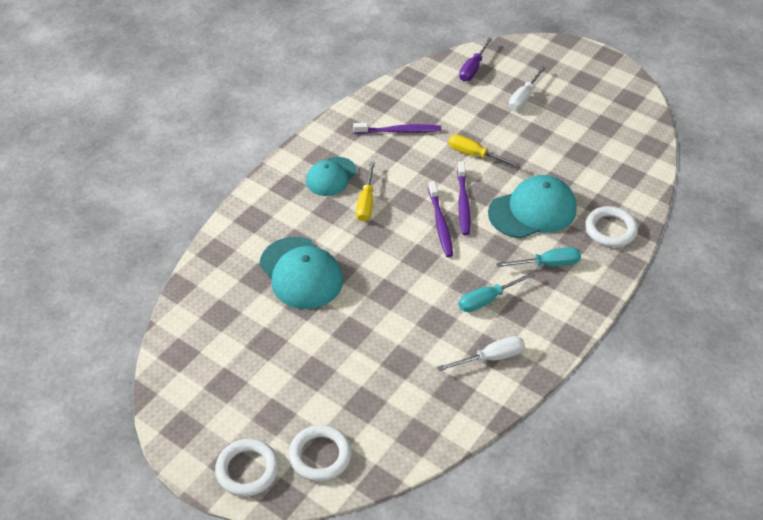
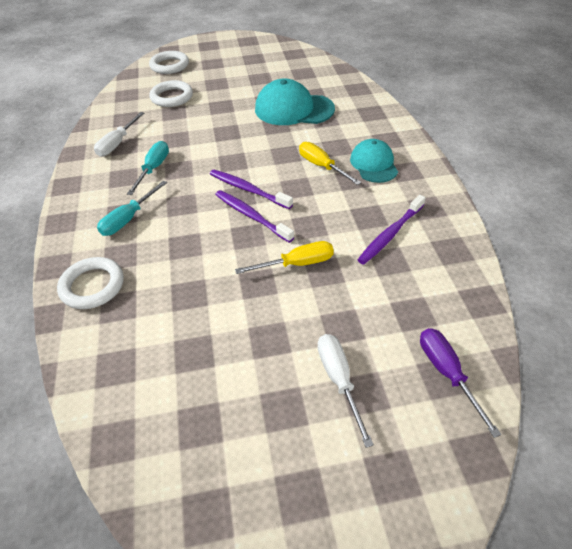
camera: 135 degrees right, 0 degrees up
(247, 470) = (197, 47): white ring -> white ring (172, 97)
(532, 211) = (184, 251): turquoise cap -> none

